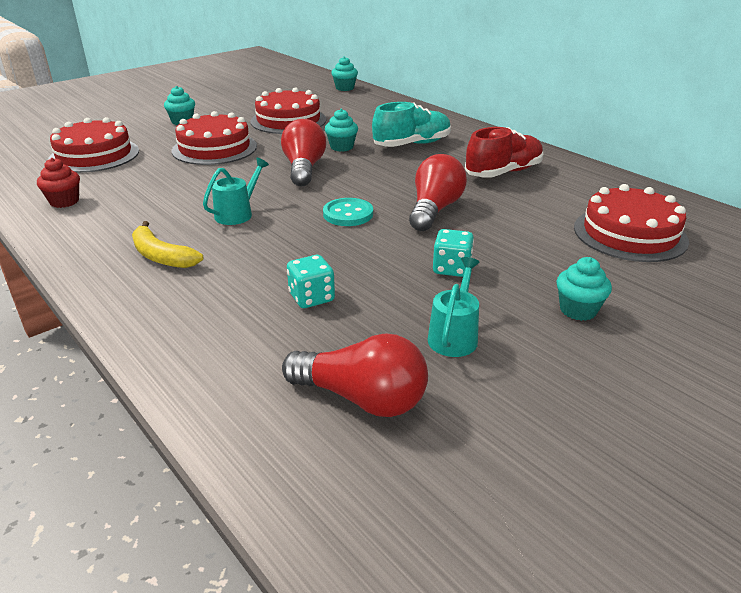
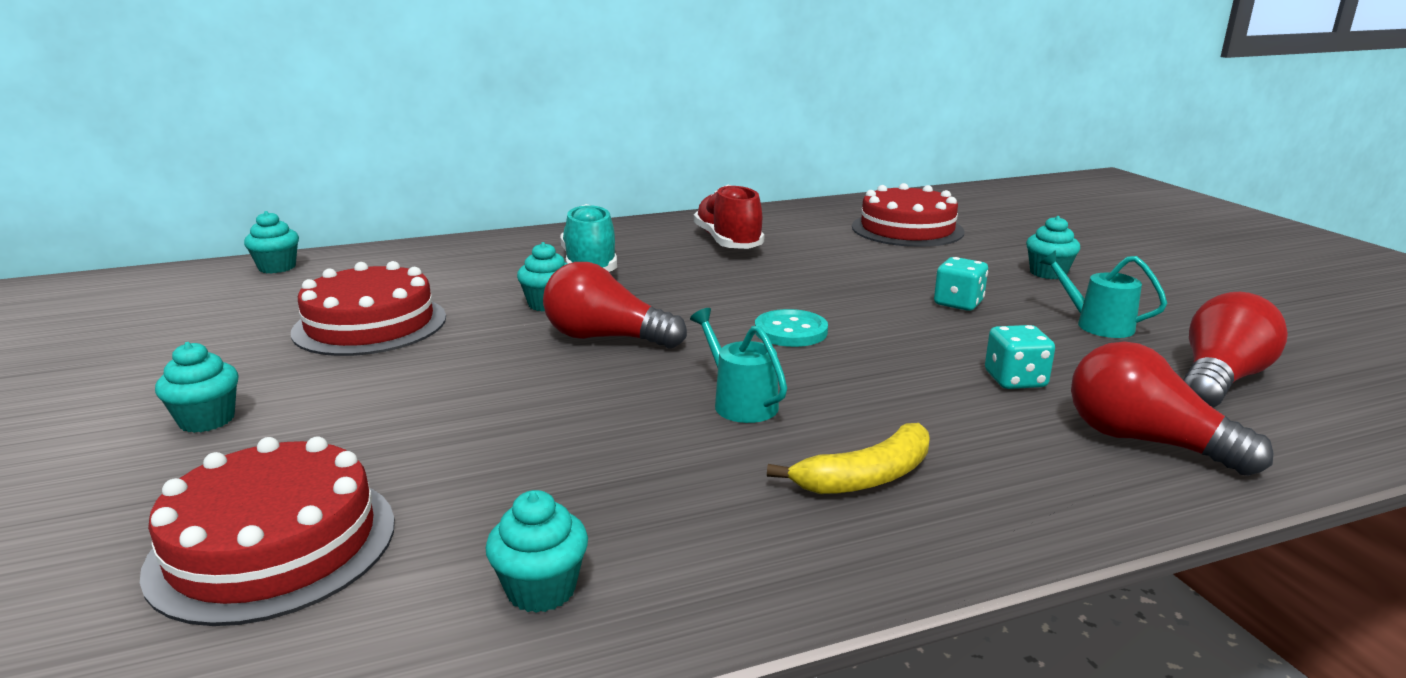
camera: 70 degrees left, 10 degrees down
(64, 201) = (541, 589): red cupcake -> turquoise cupcake
(214, 148) = (423, 398): red cake -> none
(434, 210) = (807, 287): red light bulb -> red light bulb (1145, 441)

